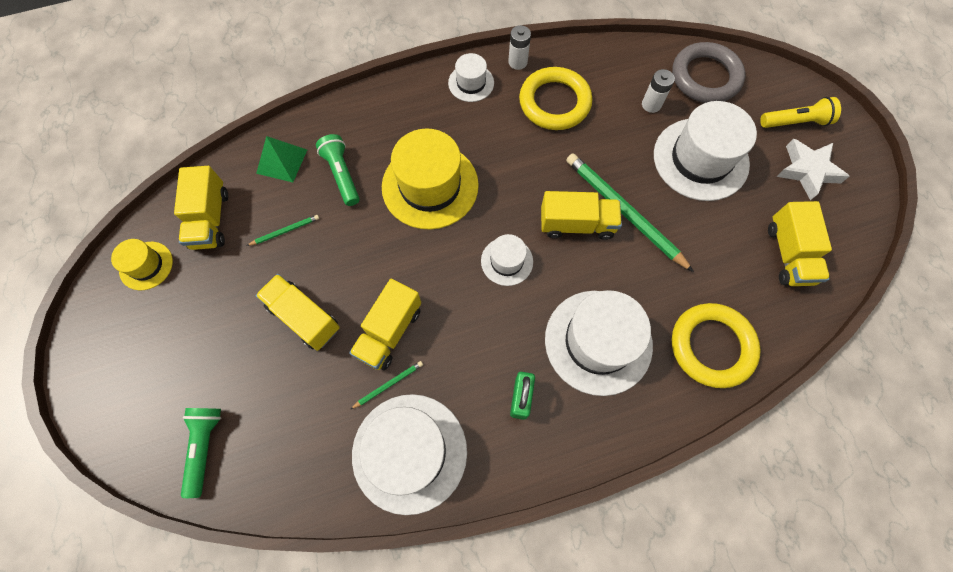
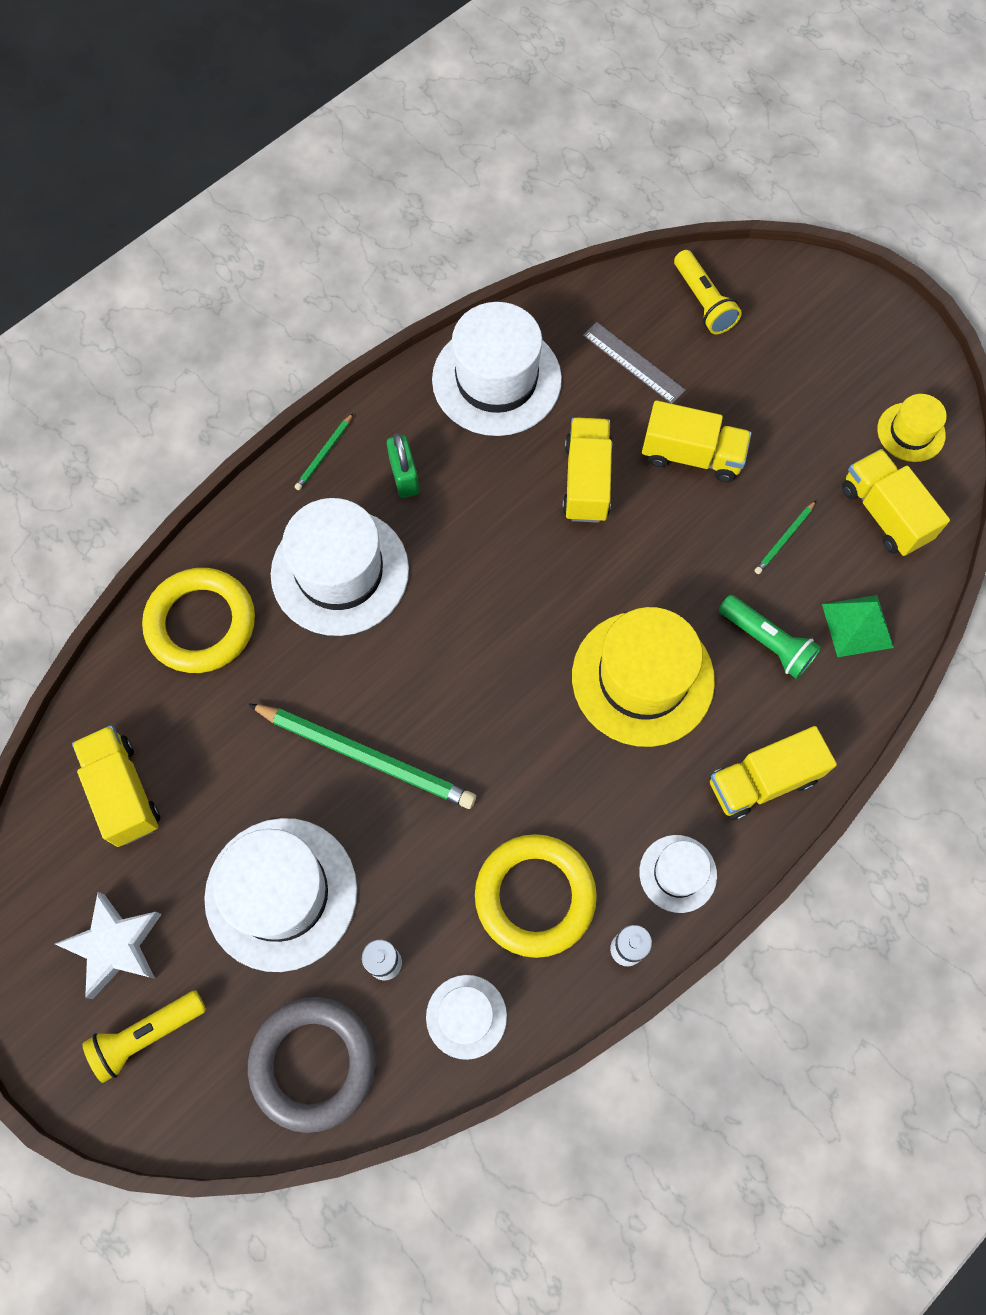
camera: 155 degrees right, 0 degrees up
(205, 447) = (703, 302): green flashlight -> yellow flashlight
(295, 416) = (633, 362): none -> grey ruler
(388, 384) = (555, 430): green pencil -> green pencil (324, 454)
(507, 261) = (491, 620): white hat -> white hat (466, 1016)
(576, 224) = (423, 710): yellow truck -> yellow truck (762, 781)

